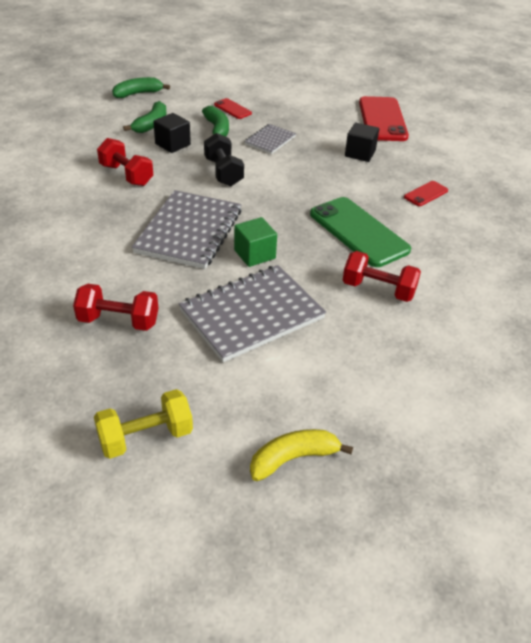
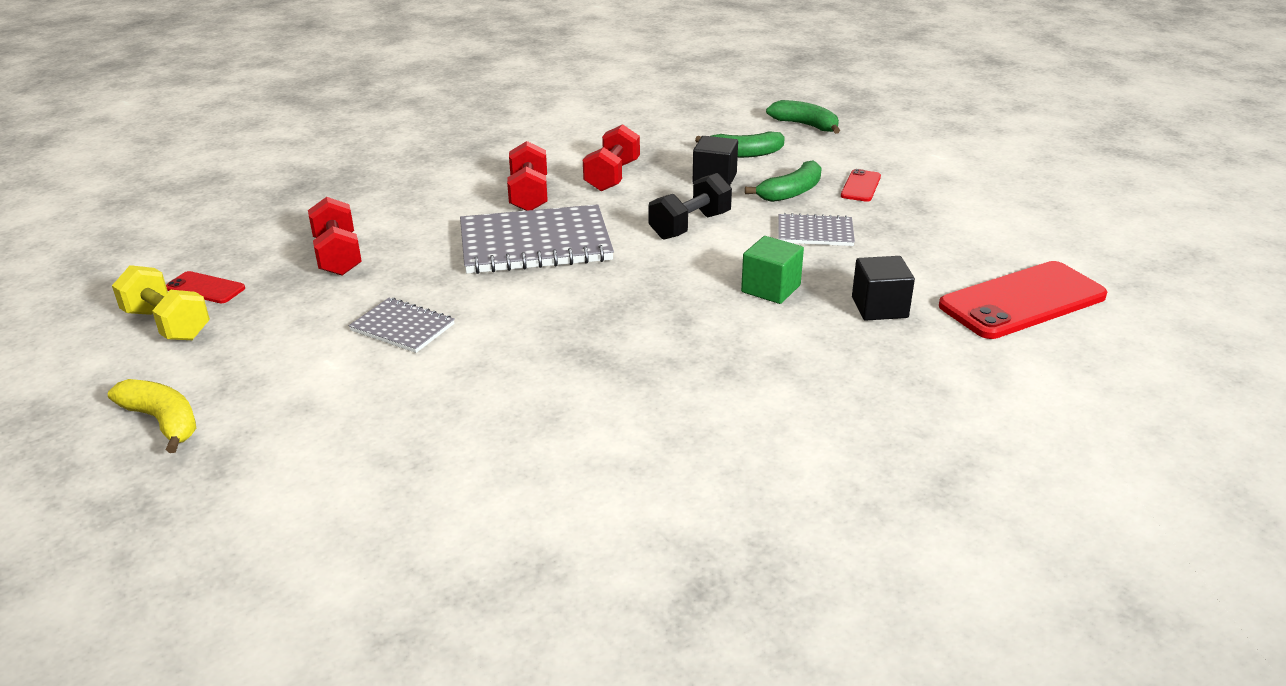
camera: 65 degrees right, 10 degrees down
(252, 314) = (402, 327): grey notebook -> grey notebook, size x0.52
(254, 254) = (526, 296): green cube -> green cube (771, 289)
(358, 232) = (655, 358): green phone -> none
(378, 290) = (526, 407): red dumbbell -> red dumbbell (529, 195)
(426, 194) = (834, 394): red phone -> red phone (205, 288)

